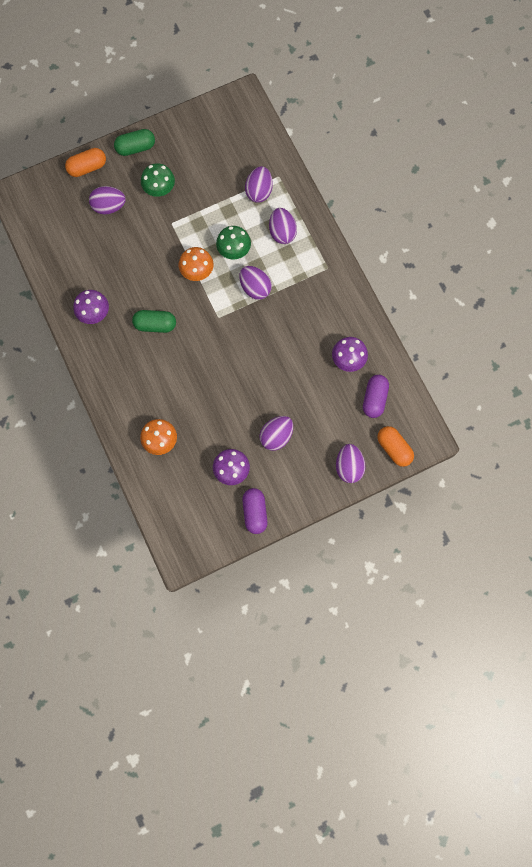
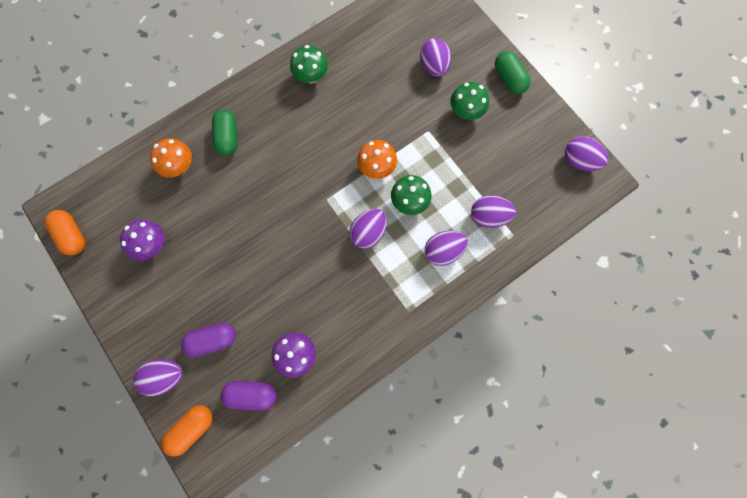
camera: 80 degrees right, 0 degrees up
(87, 167) = (473, 38): orange capsule -> orange capsule (72, 235)
(94, 313) = (311, 76): purple mushroom -> green mushroom
(155, 325) = (307, 137): green capsule -> green capsule (228, 138)
(255, 512) = (106, 278): purple capsule -> purple capsule (213, 340)
(276, 436) = (195, 286): purple egg -> purple egg (579, 161)

